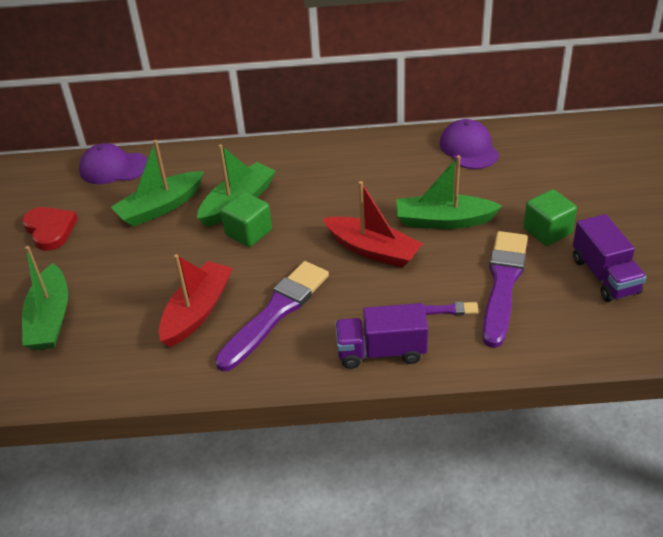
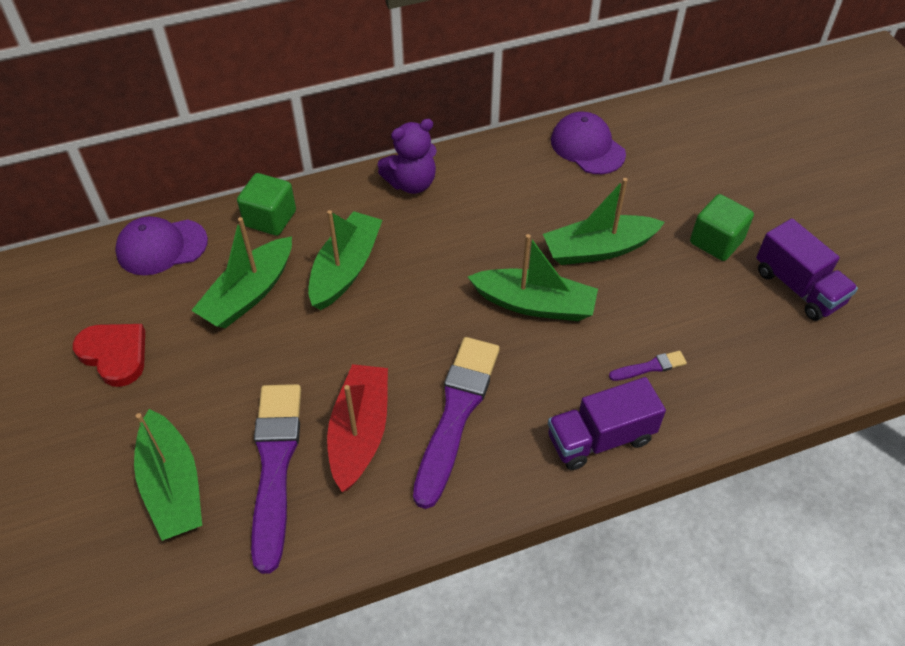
camera: 20 degrees left, 10 degrees up
(248, 233) = (376, 309): green cube -> green cube (270, 218)
(315, 153) = (411, 183): none -> purple teddy bear
(373, 250) = (535, 304): red boat -> green boat
(503, 284) = (696, 319): purple brush -> purple brush (275, 466)

